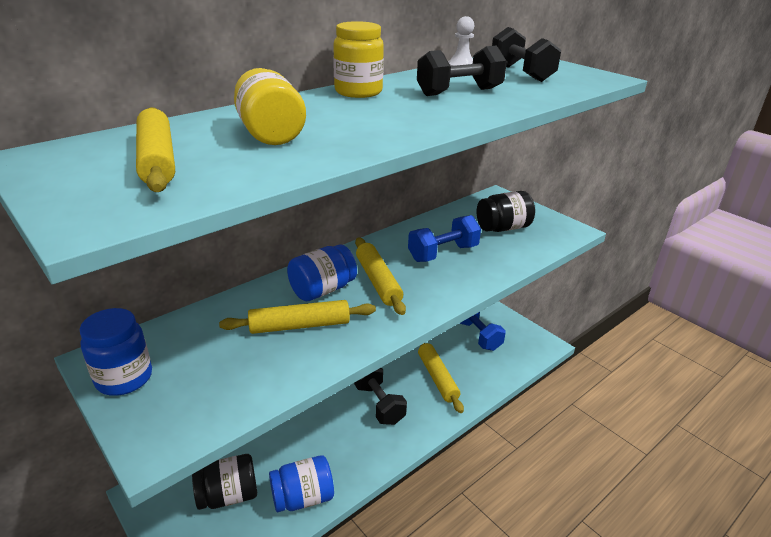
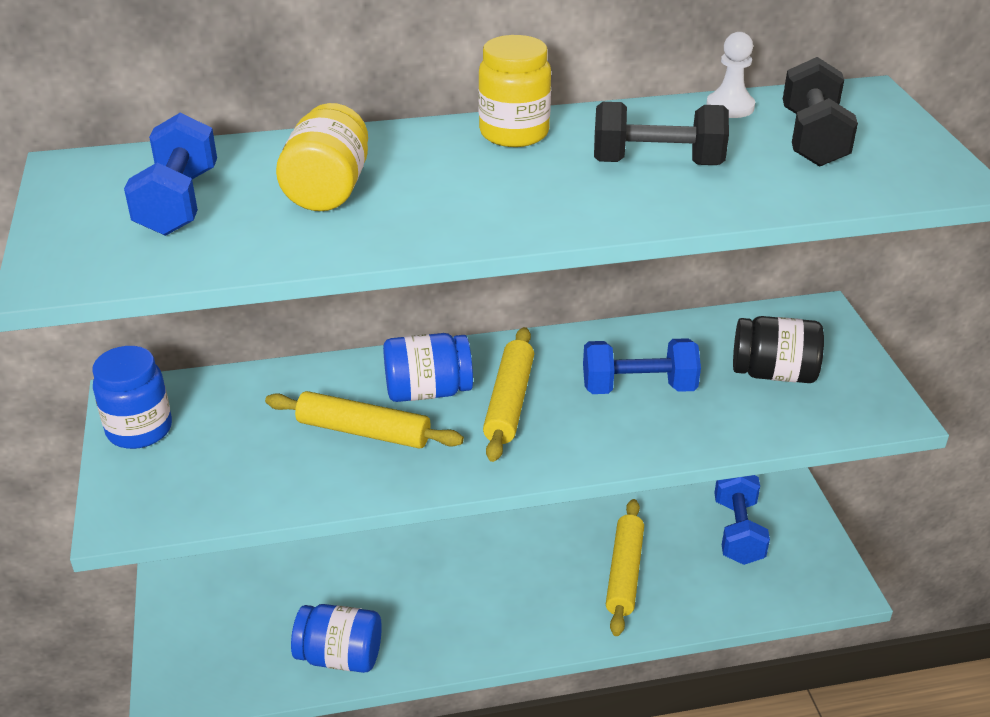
camera: 30 degrees right, 5 degrees up
(157, 160) = (178, 203): yellow rolling pin -> blue dumbbell
(228, 495) = (259, 616): black jar -> none
(379, 404) = (514, 578): black dumbbell -> none

